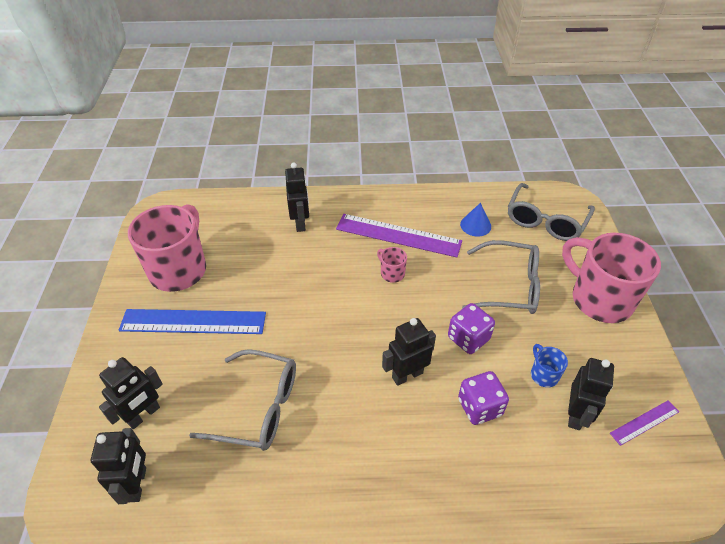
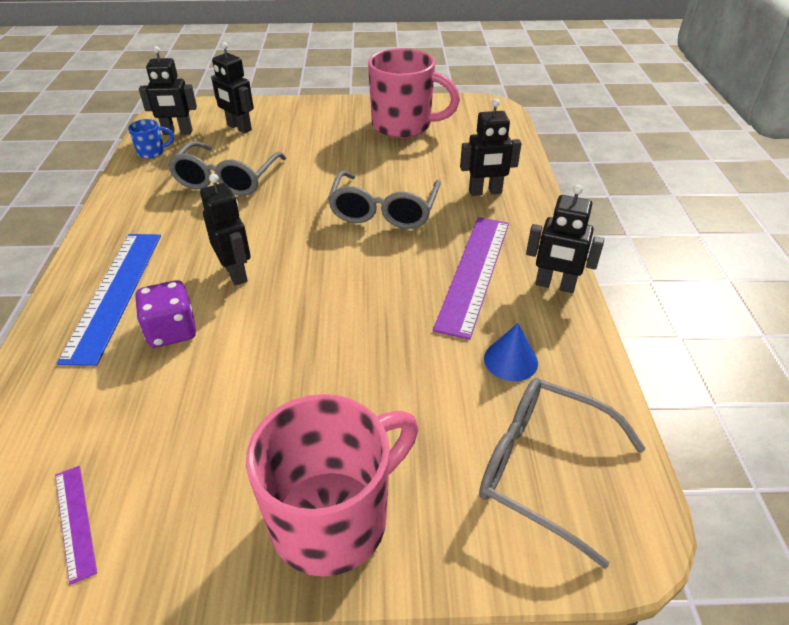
camera: 90 degrees right, 5 degrees down
(193, 322) = (335, 139): blue ruler -> blue ruler (115, 293)
(391, 273) = (399, 265): pink mug -> none
(468, 338) = (278, 330): purple dice -> none
(509, 286) = (371, 388): grey glasses -> grey glasses (384, 211)
(543, 374) = (199, 404): blue mug -> blue mug (152, 152)
(576, 415) = (123, 430): black robot -> black robot (554, 285)

